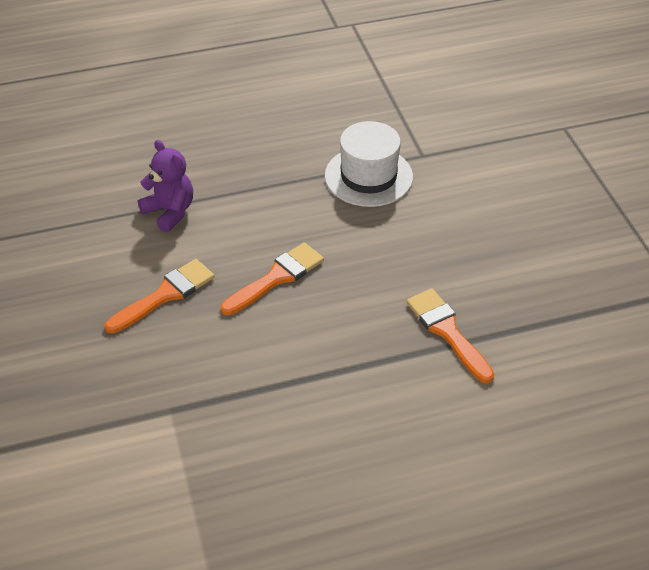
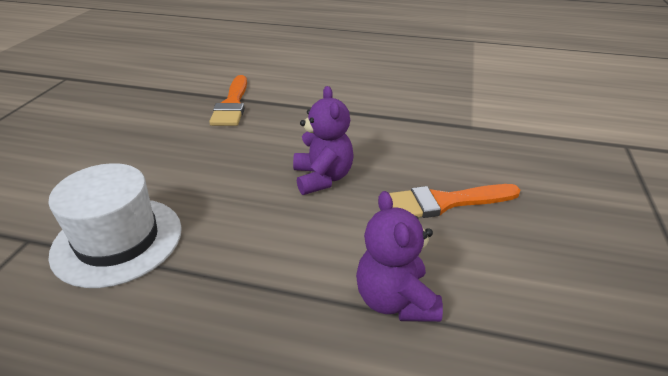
camera: 150 degrees left, 10 degrees down
(276, 278) = (322, 178): orange brush -> purple teddy bear

